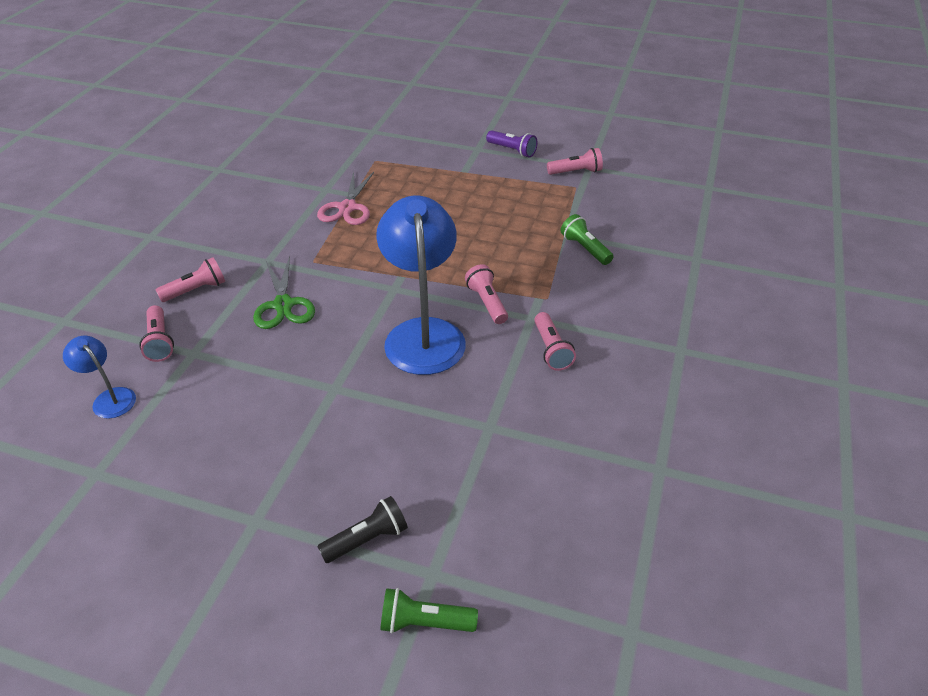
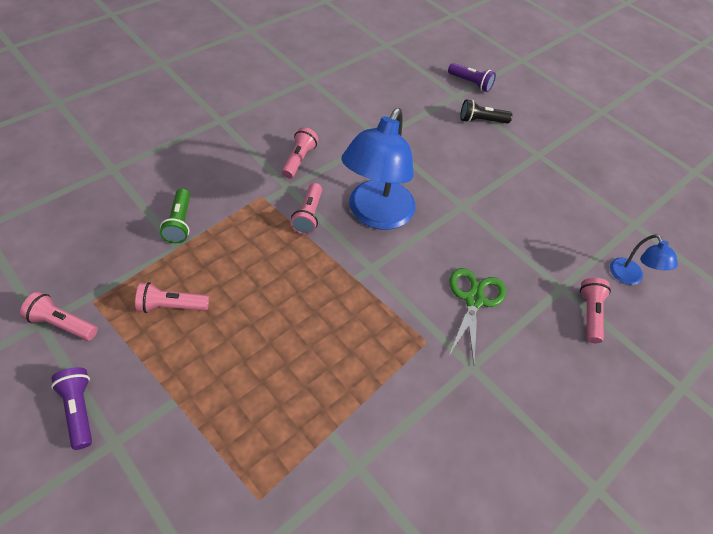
camera: 155 degrees left, 10 degrees up
(196, 290) = (551, 362): pink flashlight -> pink flashlight (172, 306)
(347, 208) = (350, 410): pink scissors -> none
(424, 622) = (470, 83): green flashlight -> purple flashlight

